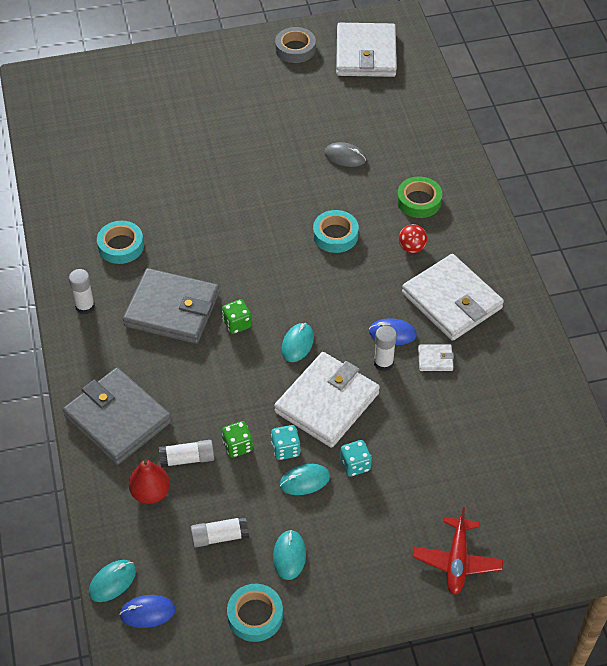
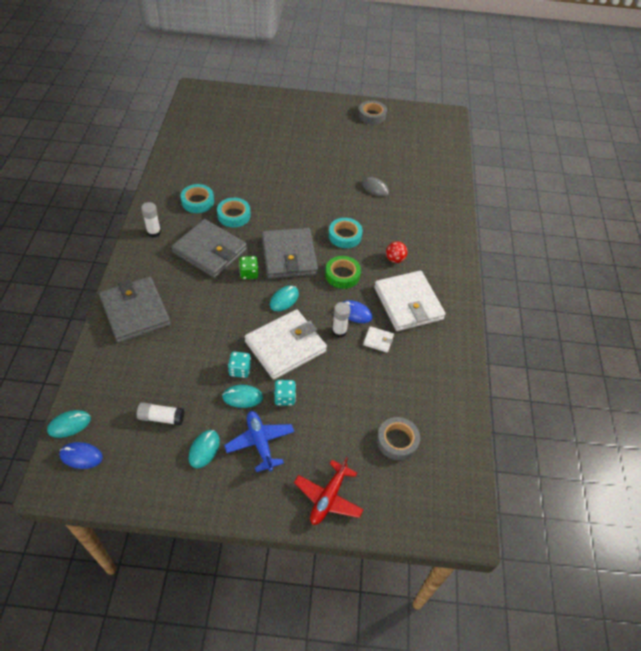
camera: 15 degrees right, 0 degrees up
(151, 493) = (130, 370): red pear -> none
(187, 459) = (167, 354): white glue stick -> none
(237, 446) = (207, 357): green dice -> none
(255, 615) = (156, 486): turquoise tape -> turquoise tape (234, 215)
(277, 284) = (289, 256): none -> grey wallet
(351, 526) = (260, 443): none -> blue plane
(366, 54) = (418, 130): white wallet -> none
(419, 201) = (413, 230): green tape -> green tape (342, 275)
(507, 472) = (397, 441): none -> grey tape

